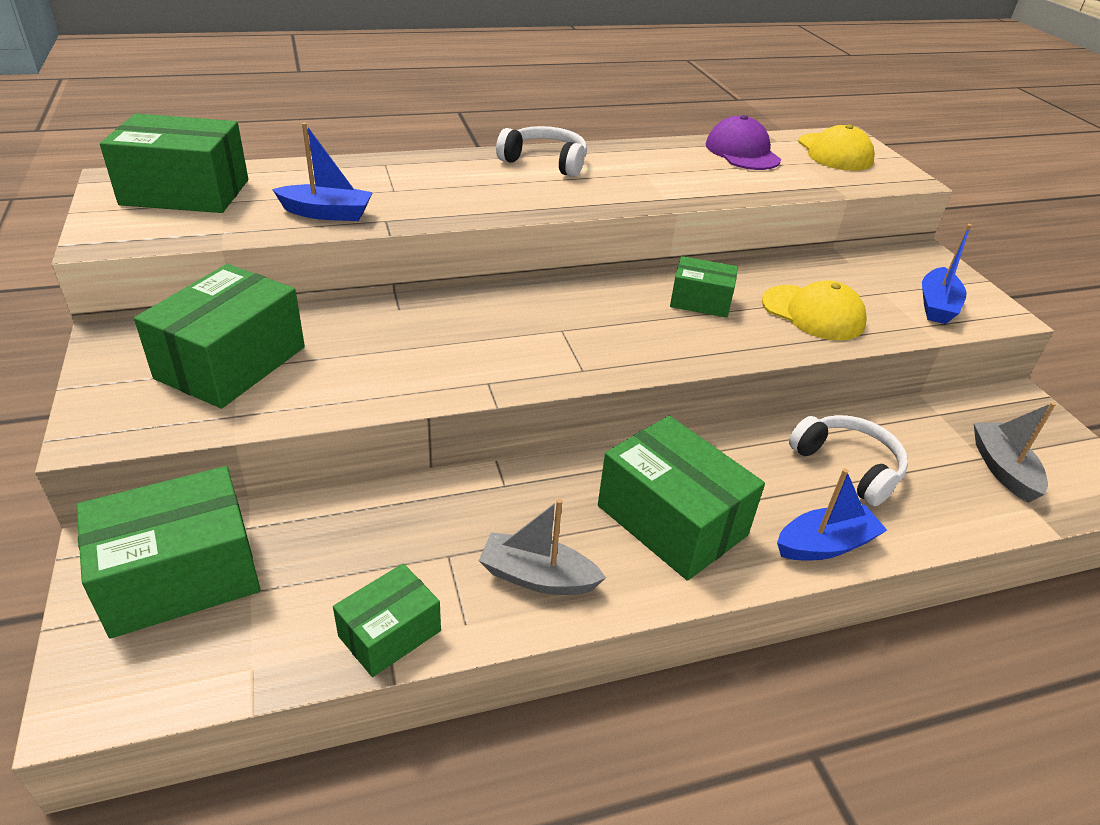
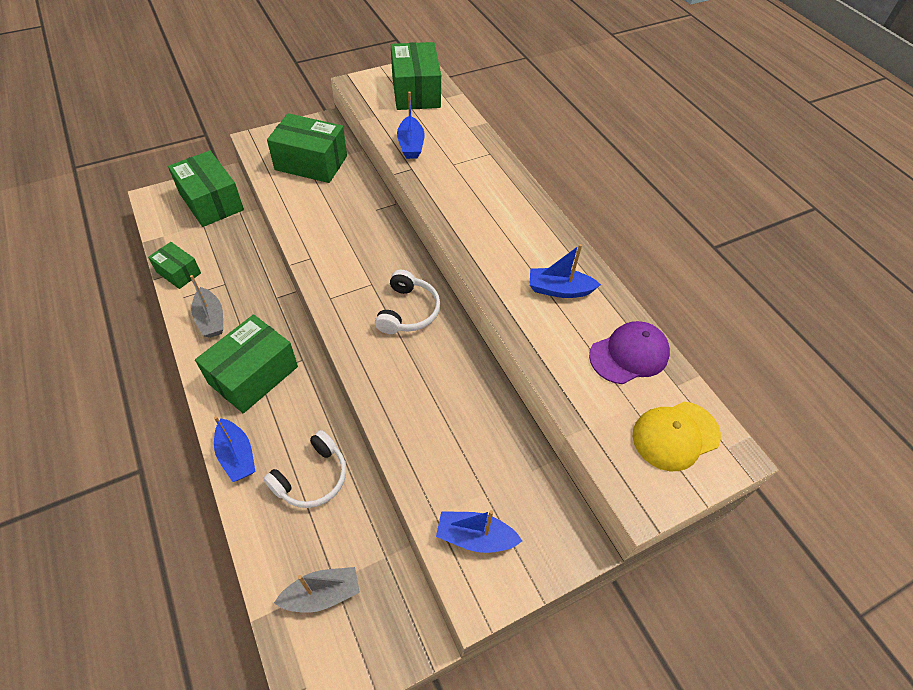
camera: 80 degrees right, 15 degrees up
(537, 577) = (211, 319): grey boat -> grey boat turned 150 degrees clockwise
(545, 162) = (534, 227): white headphones -> white headphones (408, 311)
(650, 167) = (559, 290): none -> blue boat
(700, 301) = (428, 357): green box -> none
(813, 313) = (433, 432): yellow cap -> none

